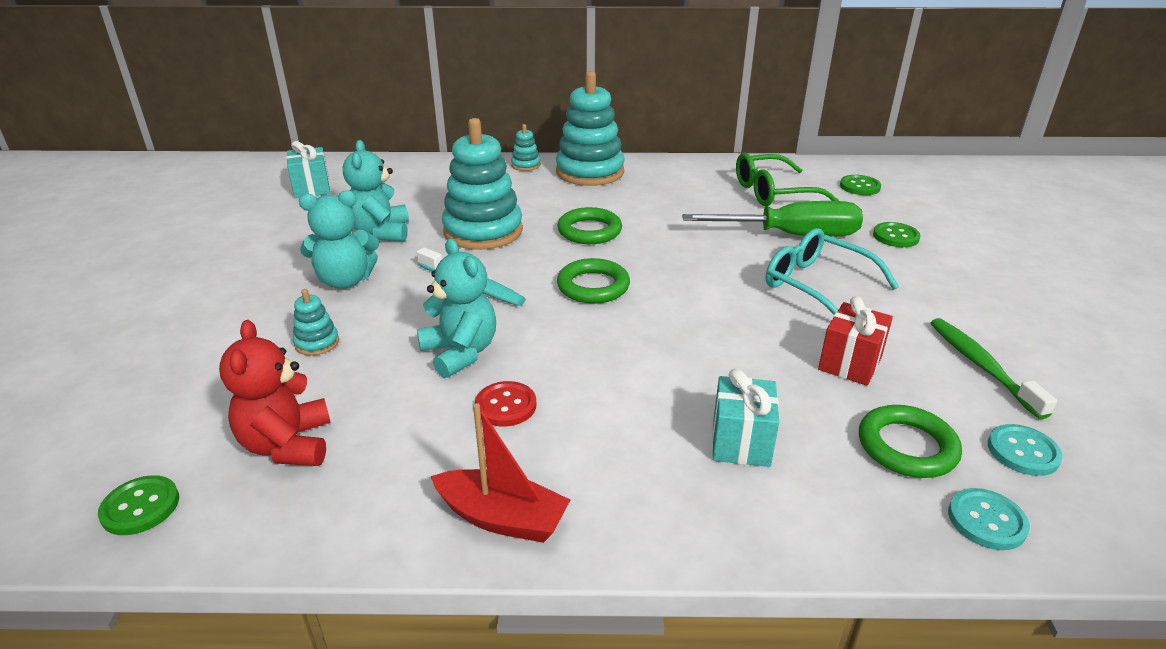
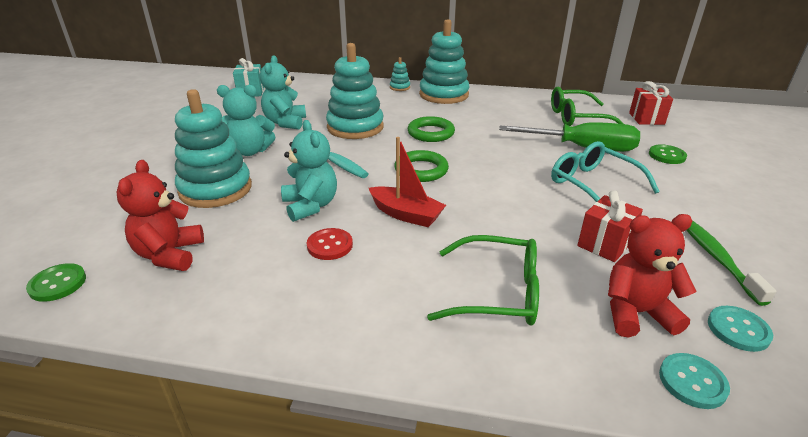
camera: 10 degrees right, 0 degrees up
(317, 343) = (215, 189): turquoise stacking toy -> turquoise stacking toy, size x2.31
(502, 518) = (299, 325): red boat -> red boat (406, 214)
(740, 442) = (499, 293): turquoise gift -> green glasses
(859, 187) = (646, 118): green button -> red gift
(907, 447) = (636, 313): green ring -> red teddy bear

